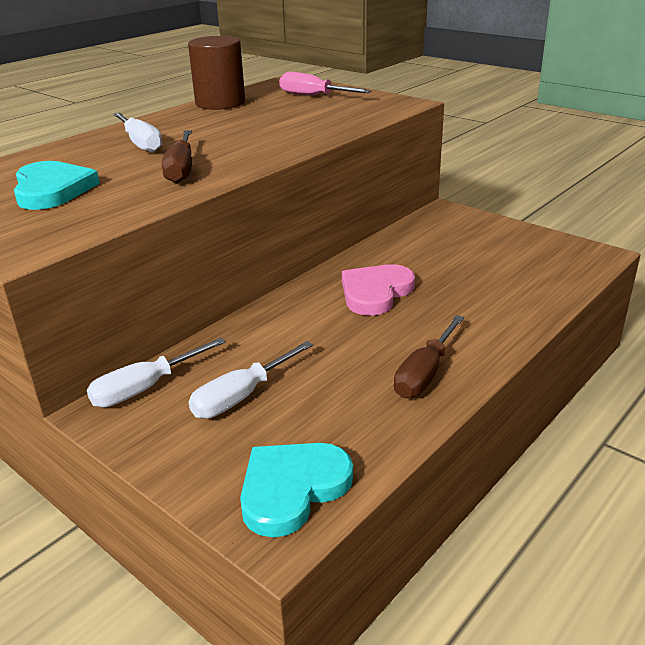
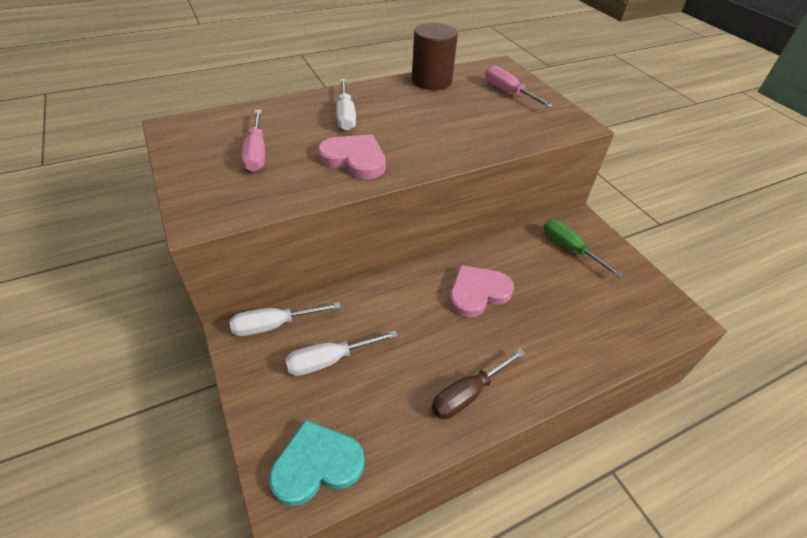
camera: 20 degrees right, 15 degrees up
(52, 190) = (256, 153): turquoise heart -> pink screwdriver
(181, 170) = (354, 159): brown screwdriver -> pink heart
(447, 234) = (569, 248): none -> green screwdriver

